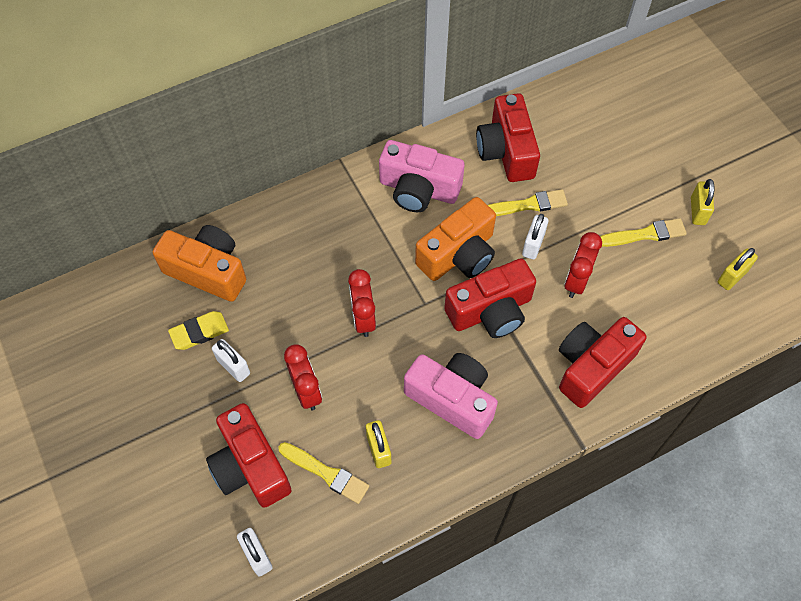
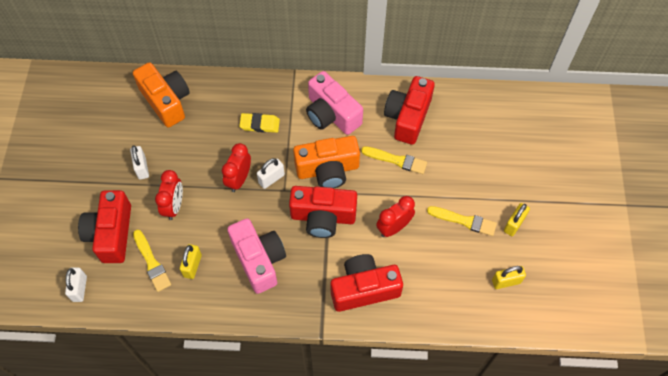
camera: 30 degrees right, 0 degrees up
(199, 332) = (136, 136): yellow eraser -> yellow eraser (260, 124)
(533, 244) = (381, 188): white padlock -> white padlock (271, 179)

